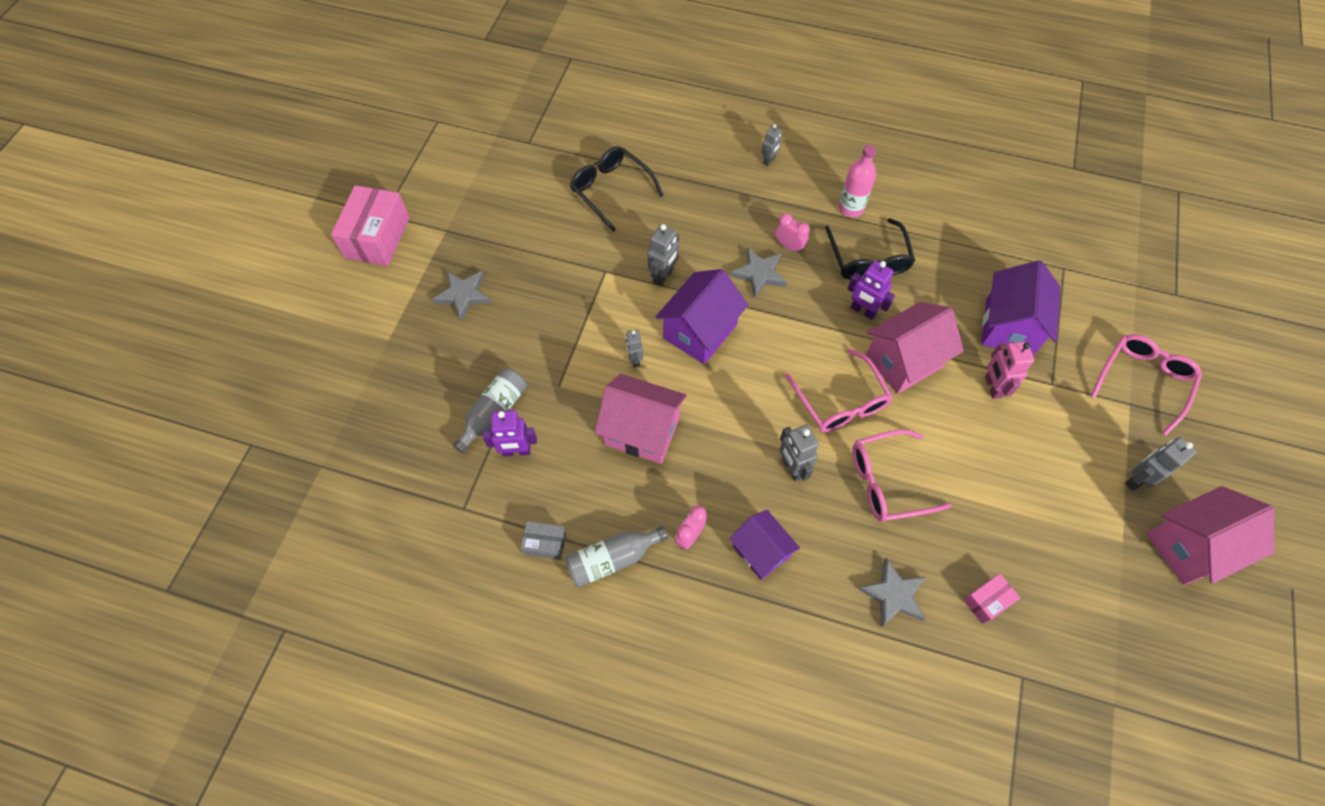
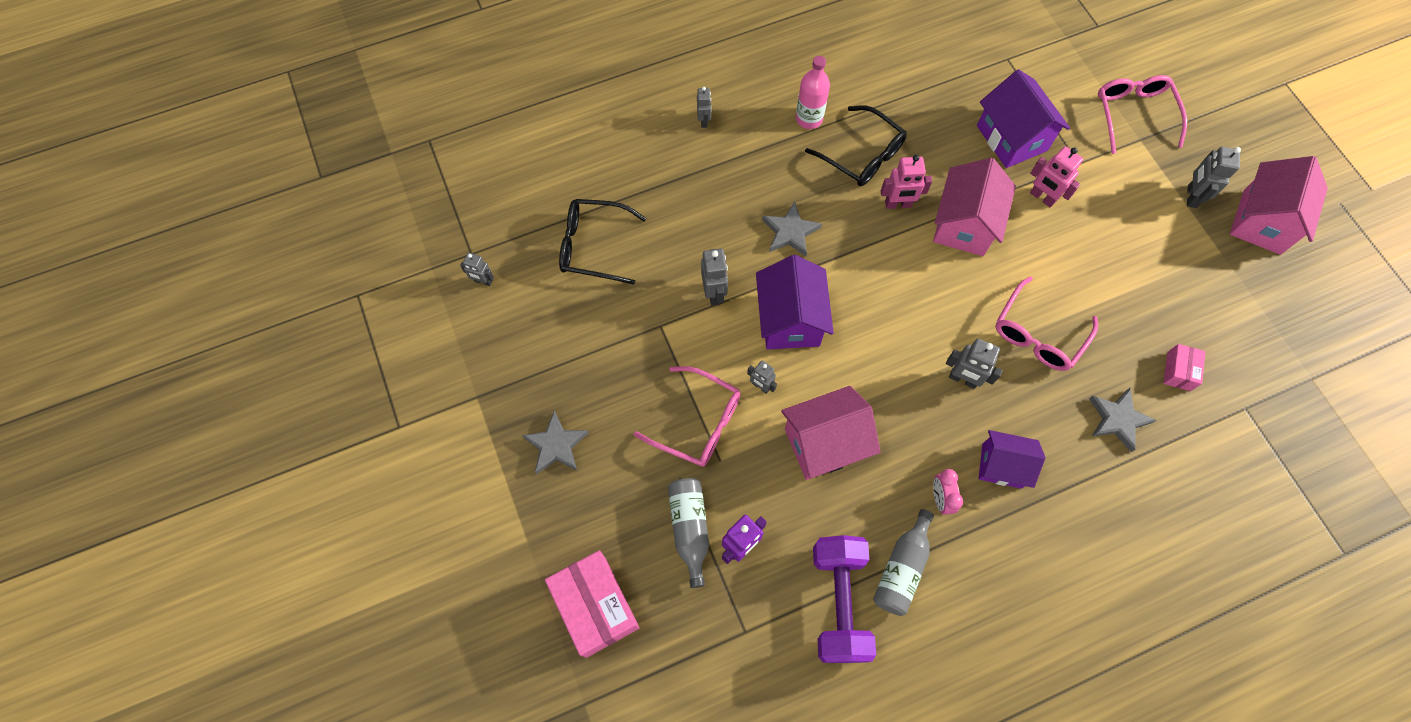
camera: 40 degrees left, 5 degrees up
(377, 237) = (416, 454): pink box -> pink box (595, 606)
(519, 164) = (483, 281): none -> grey robot
(545, 543) = (839, 602): grey box -> purple dumbbell
(789, 246) = (791, 189): pink clock -> none
(840, 401) = (949, 295): pink glasses -> pink glasses (698, 422)
(863, 311) = (898, 204): purple robot -> pink robot

